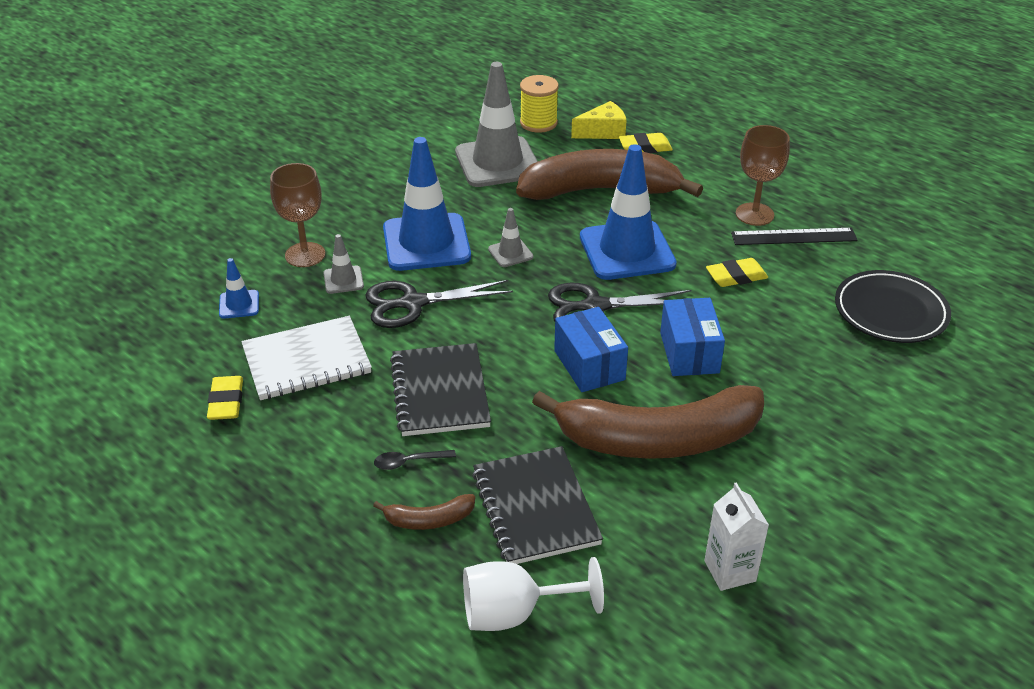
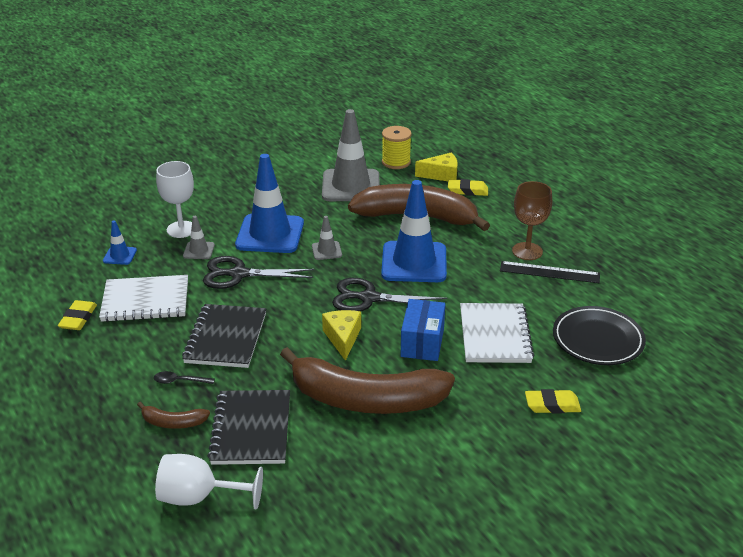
camera: 15 degrees right, 5 degrees down
(305, 255) = (181, 229): brown goblet -> white goblet
(589, 365) = (343, 338): blue box -> yellow cheese
(730, 571) = (370, 502): white carton -> none
(736, 276) = (488, 294): yellow eraser -> yellow eraser (552, 405)
(770, 327) = (495, 335): none -> white notebook

